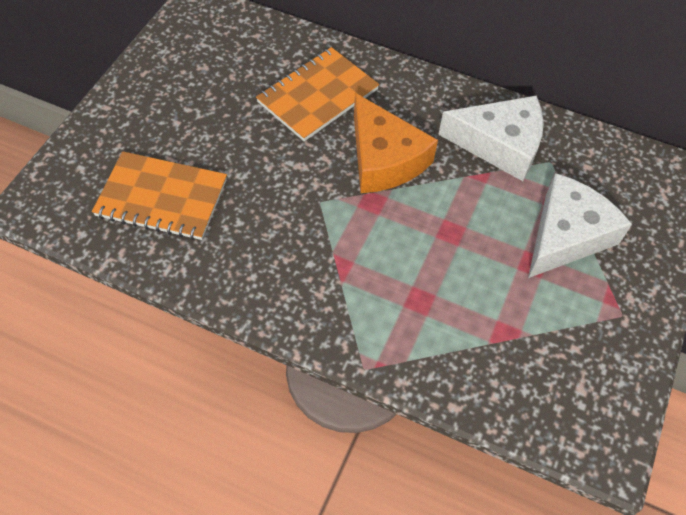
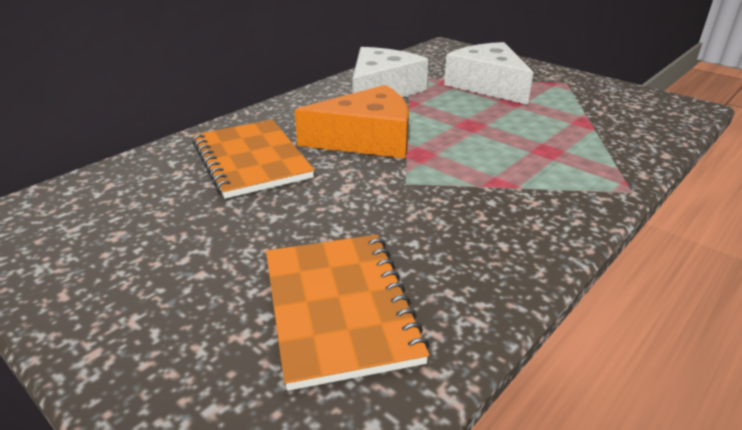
camera: 70 degrees left, 25 degrees down
(162, 198) = (339, 308): orange notebook -> orange notebook turned 45 degrees counterclockwise

